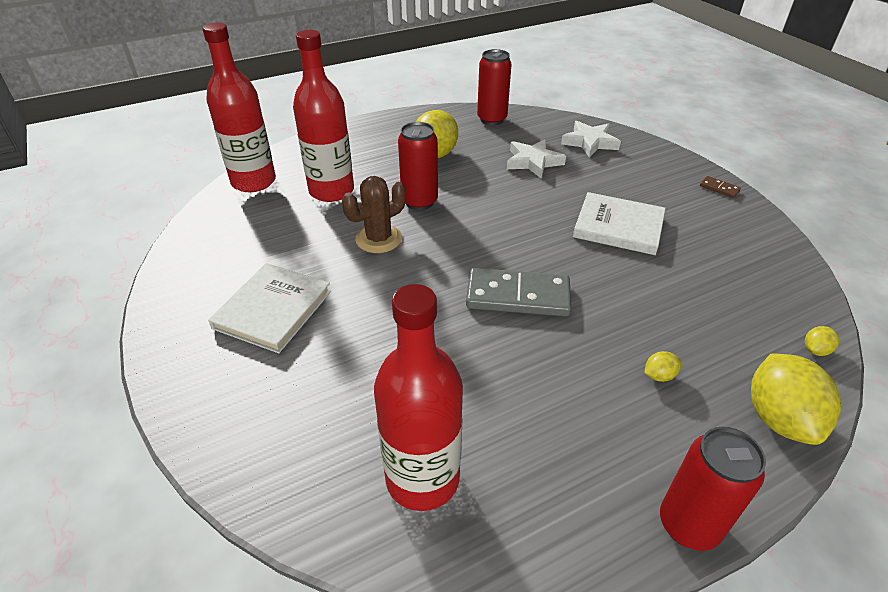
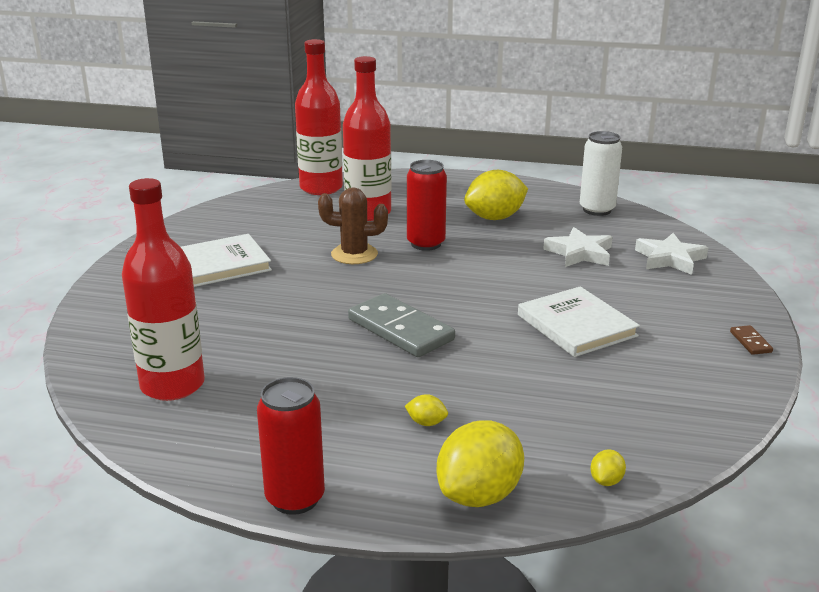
camera: 40 degrees right, 15 degrees down
(492, 119) = (597, 210): red can -> white can
(815, 350) = (606, 481): yellow lemon -> yellow lemon turned 60 degrees counterclockwise

